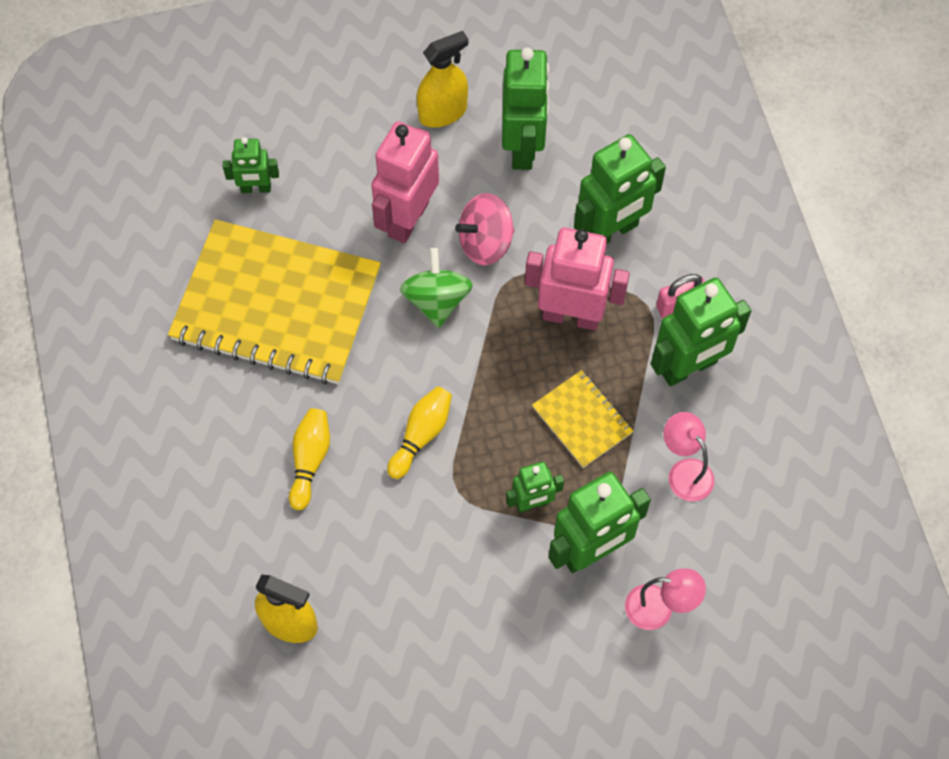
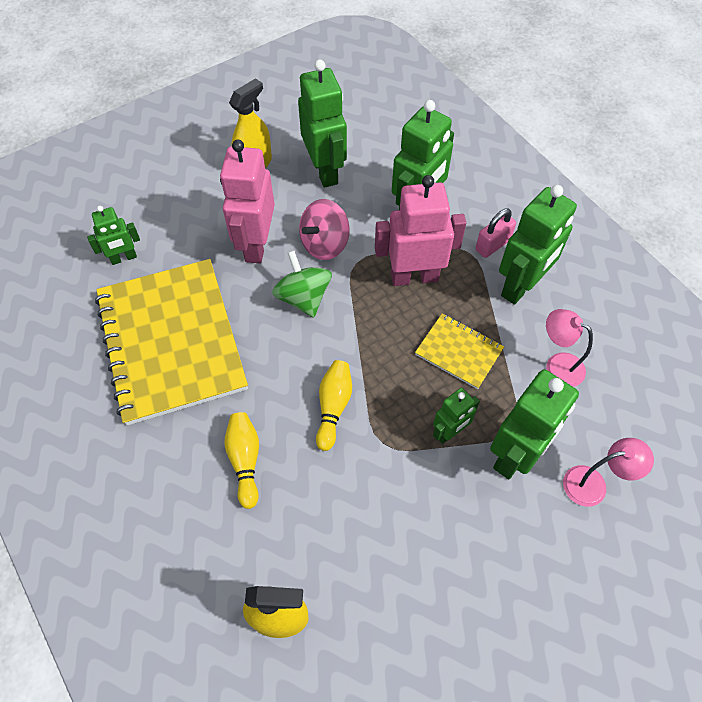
camera: 20 degrees left, 5 degrees down
(276, 305) = (171, 341): yellow notebook -> yellow notebook turned 75 degrees clockwise

